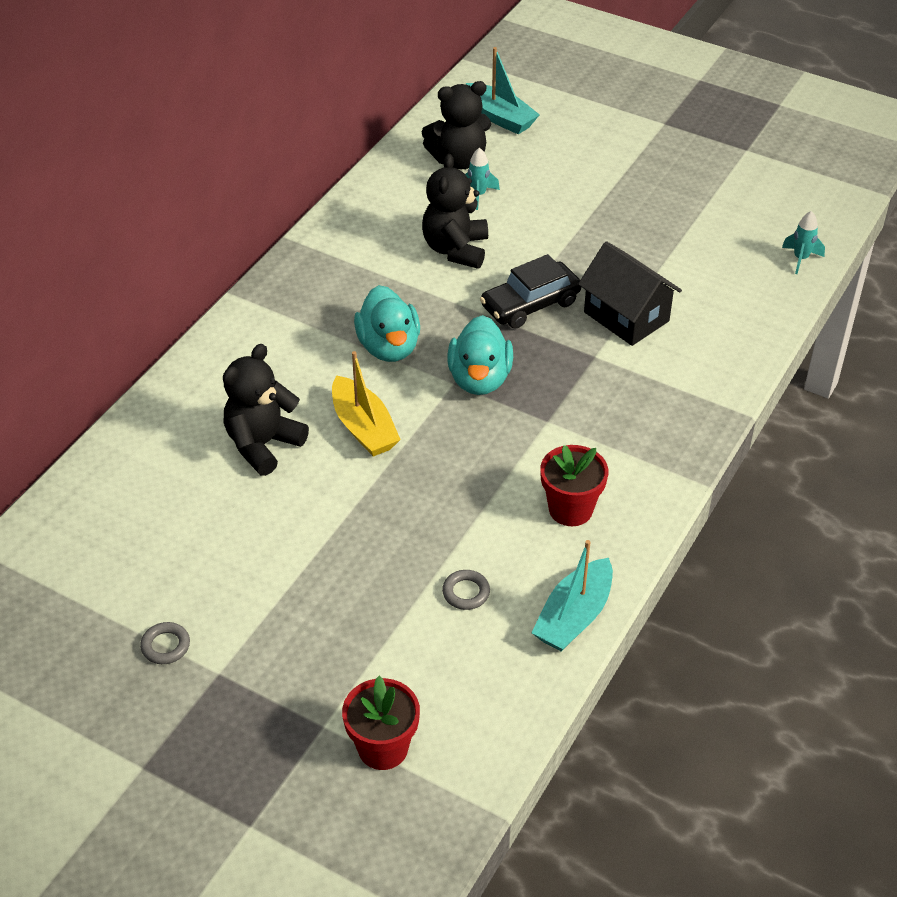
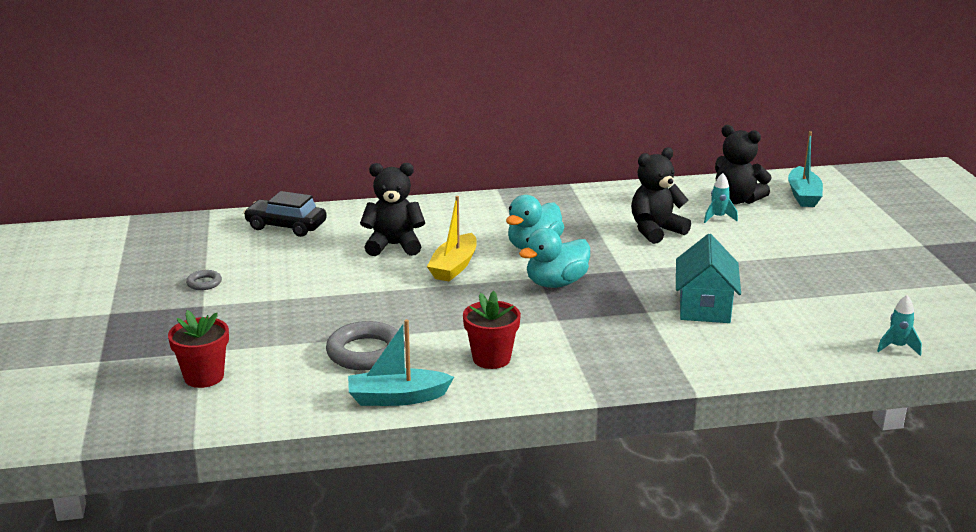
camera: 50 degrees right, 20 degrees down
(466, 592) = (366, 352): grey ring -> grey ring, size x2.03
(530, 304) = (653, 272): black car -> black car (286, 226)
(626, 317) = (704, 307): black house -> turquoise house

